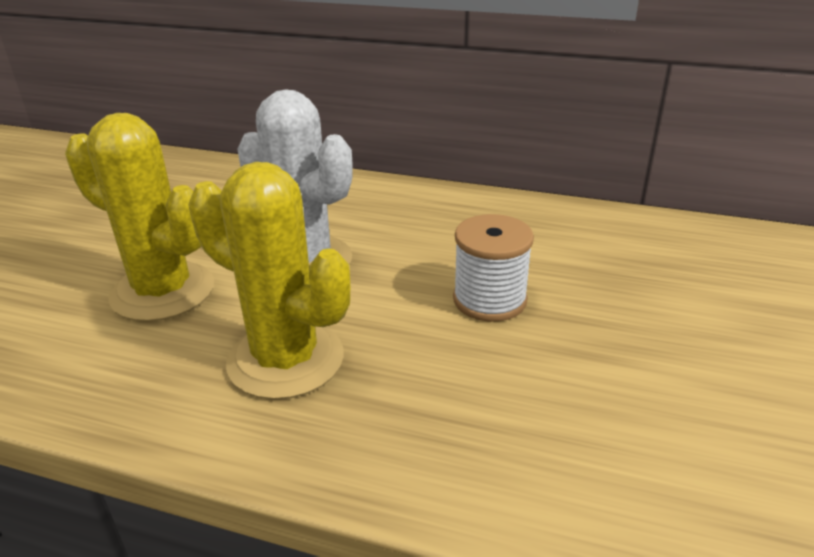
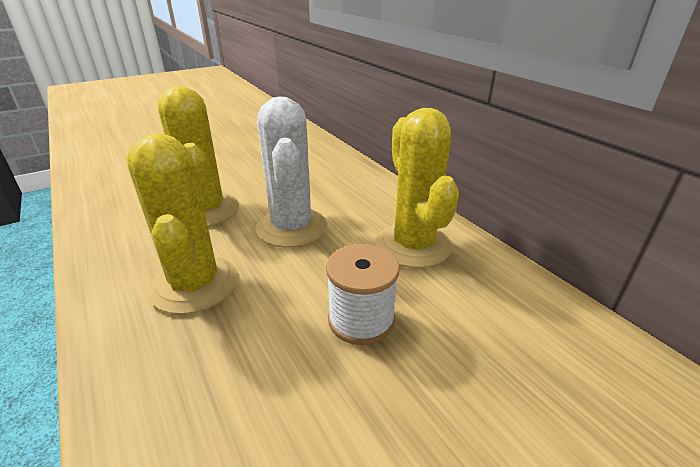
camera: 40 degrees right, 0 degrees up
(447, 223) = (413, 245): none -> yellow cactus

